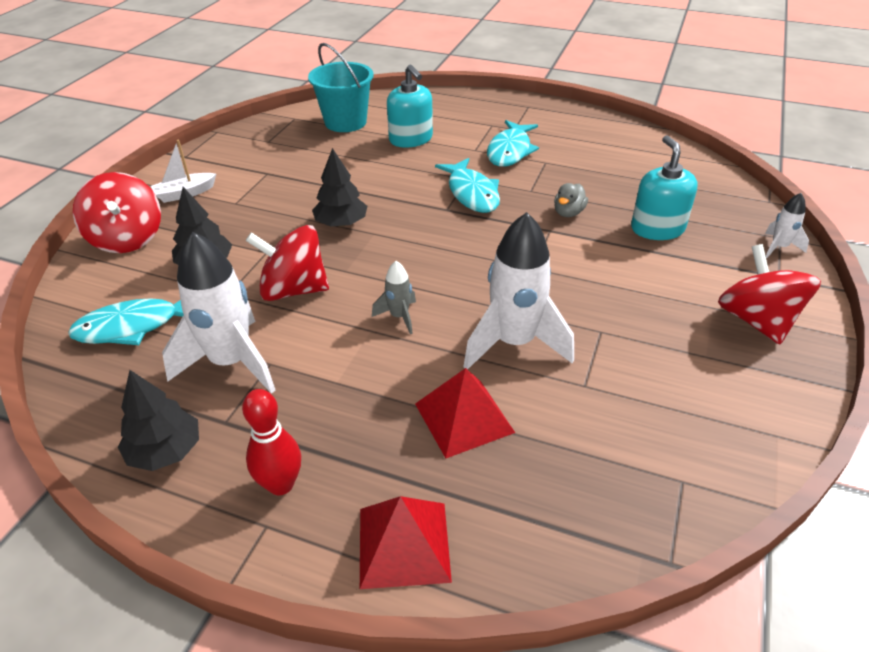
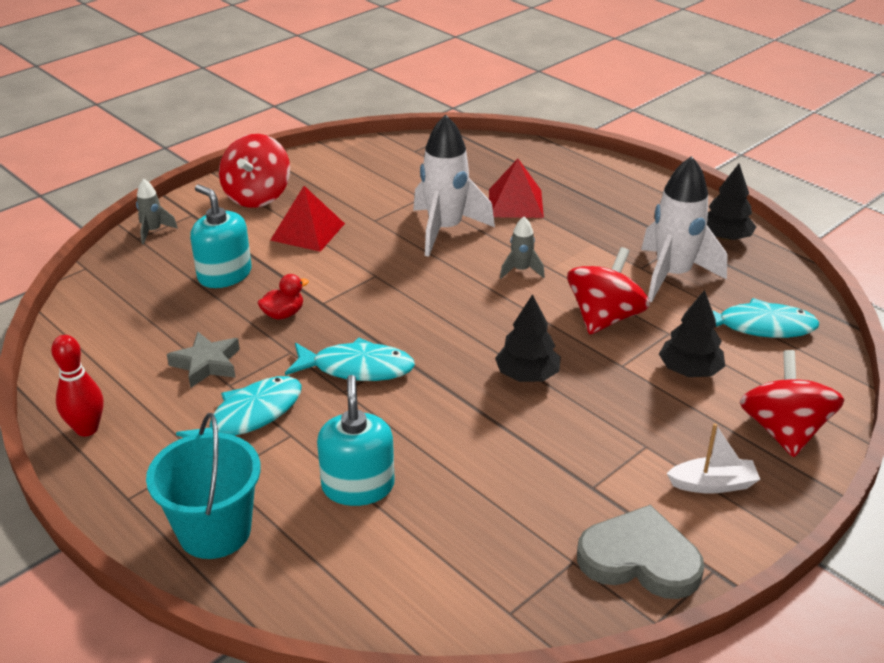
camera: 155 degrees left, 5 degrees down
(229, 150) = (639, 559): none -> grey heart
(281, 484) = (649, 204): red bowling pin -> red bowling pin (87, 429)
(293, 290) = (604, 318): red spinning top -> red spinning top turned 90 degrees counterclockwise
(345, 122) = (430, 565): turquoise bucket -> turquoise bucket (214, 531)
(404, 544) = (586, 168): red pyramid -> red pyramid (307, 231)
(472, 193) = (357, 368): turquoise fish -> turquoise fish turned 90 degrees clockwise
(568, 213) = (283, 314): grey duck -> red duck
(576, 168) = (207, 364): none -> grey star
(657, 228) = (224, 275): turquoise soap dispenser -> turquoise soap dispenser turned 120 degrees clockwise
(779, 247) = (153, 231): white rocket -> grey rocket

